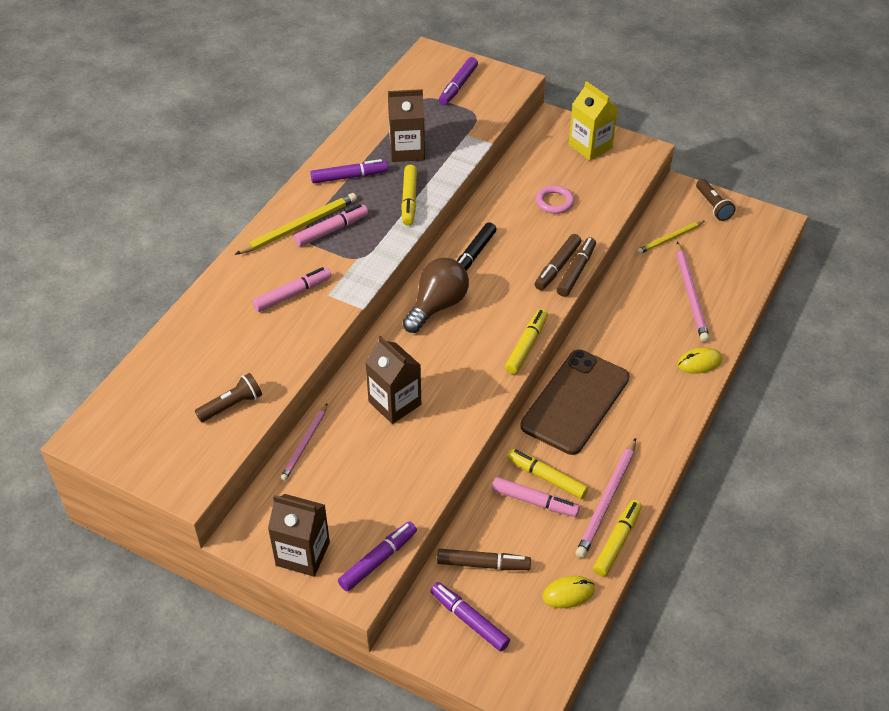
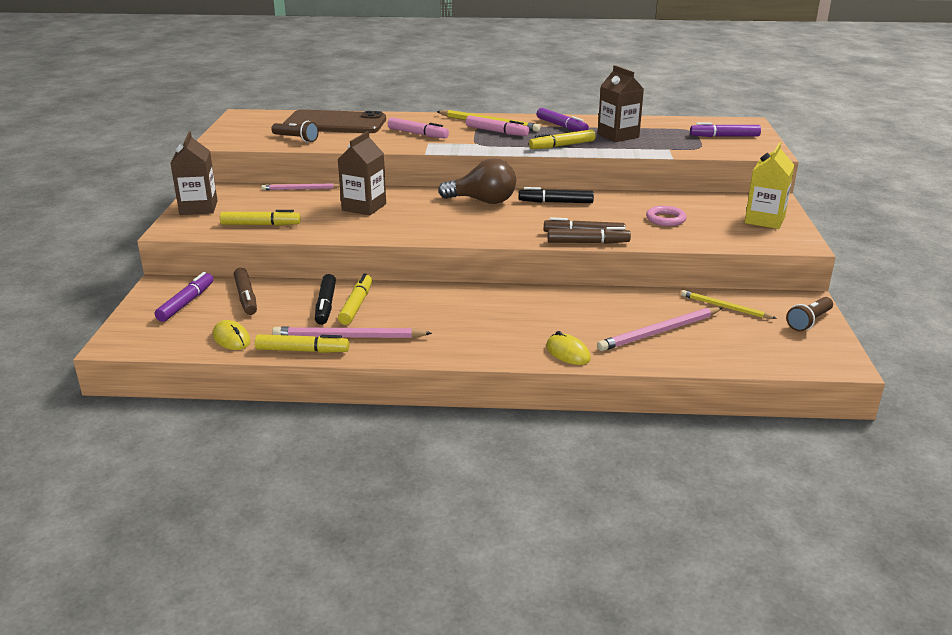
camera: 65 degrees right, 20 degrees down
(378, 560) = (204, 230): purple marker -> none
(526, 345) = (472, 239): yellow marker -> yellow marker (261, 225)
(534, 501) = (326, 305): pink marker -> black marker
(575, 402) = (456, 301): brown phone -> brown phone (335, 123)

